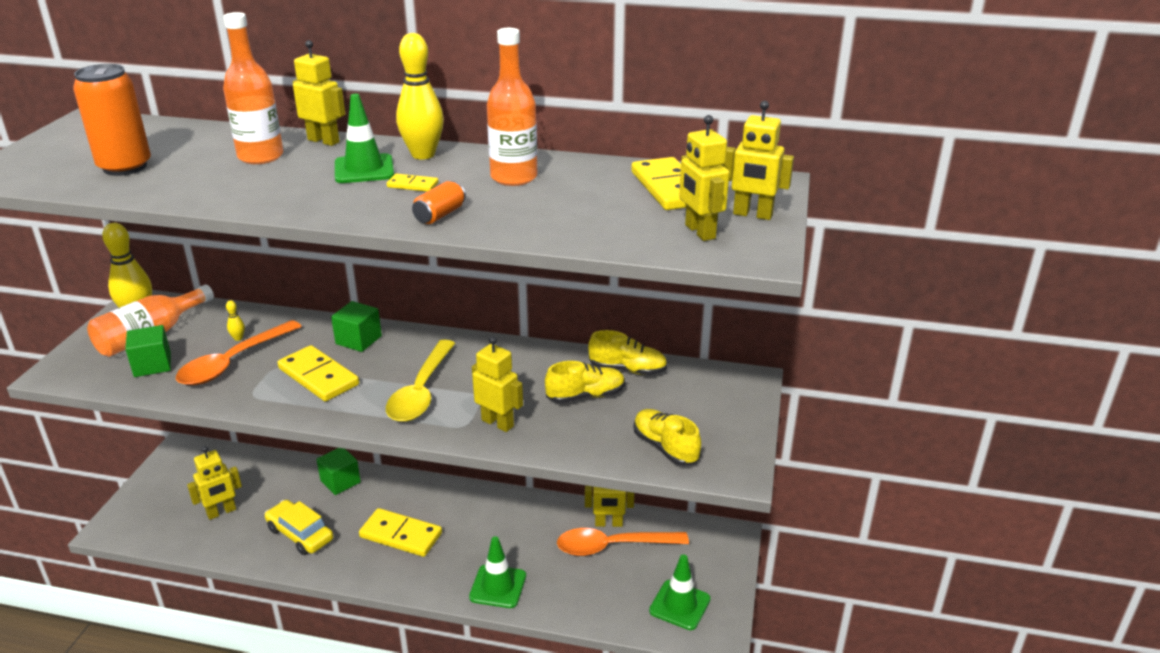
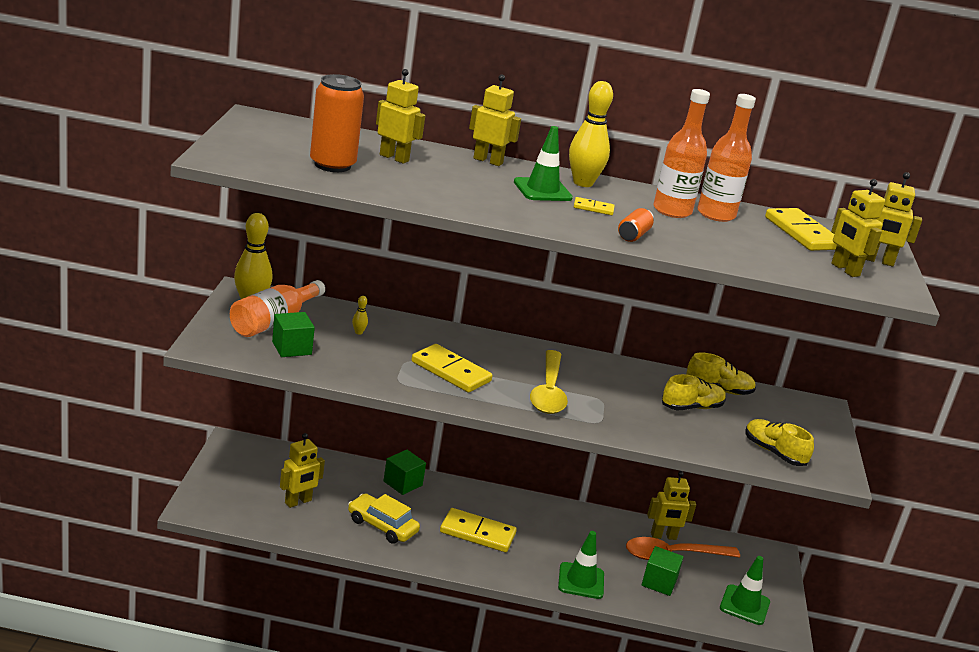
camera: 10 degrees left, 5 degrees down
(233, 362) = (366, 352): orange spoon -> none
(260, 156) = (444, 169): orange bottle -> orange bottle (716, 214)
(358, 340) = (470, 344): green cube -> green cube (659, 582)
(498, 423) = (626, 422): yellow robot -> yellow robot (394, 158)

